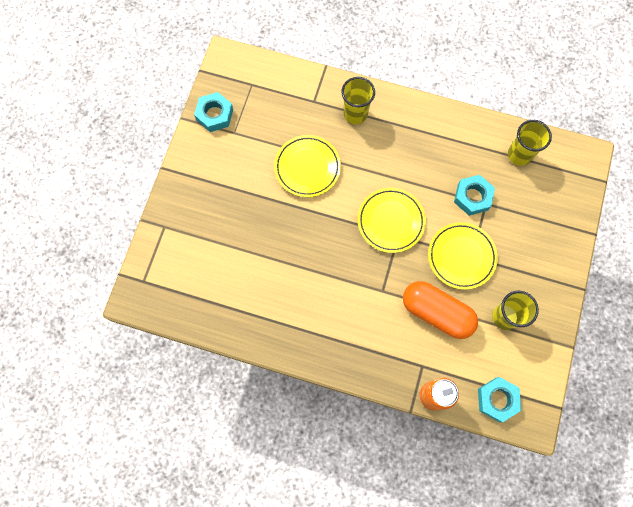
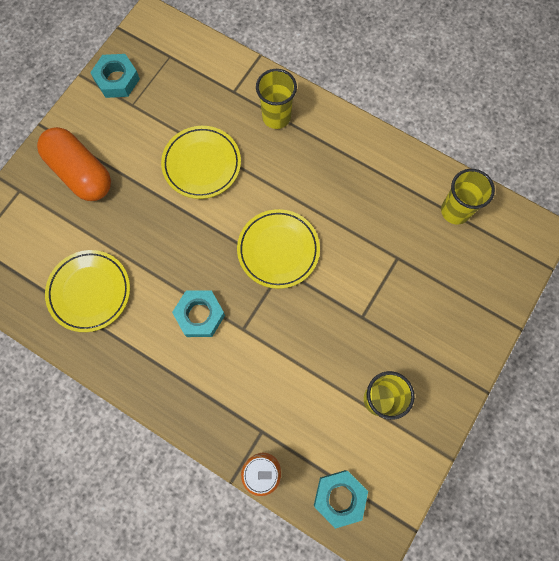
camera: 15 degrees right, 0 degrees up
(436, 313) = (299, 372): orange capsule -> orange capsule (80, 172)
(461, 257) = (349, 313): yellow plate -> yellow plate (89, 292)
(472, 197) = (384, 246): turquoise nut -> turquoise nut (200, 315)

